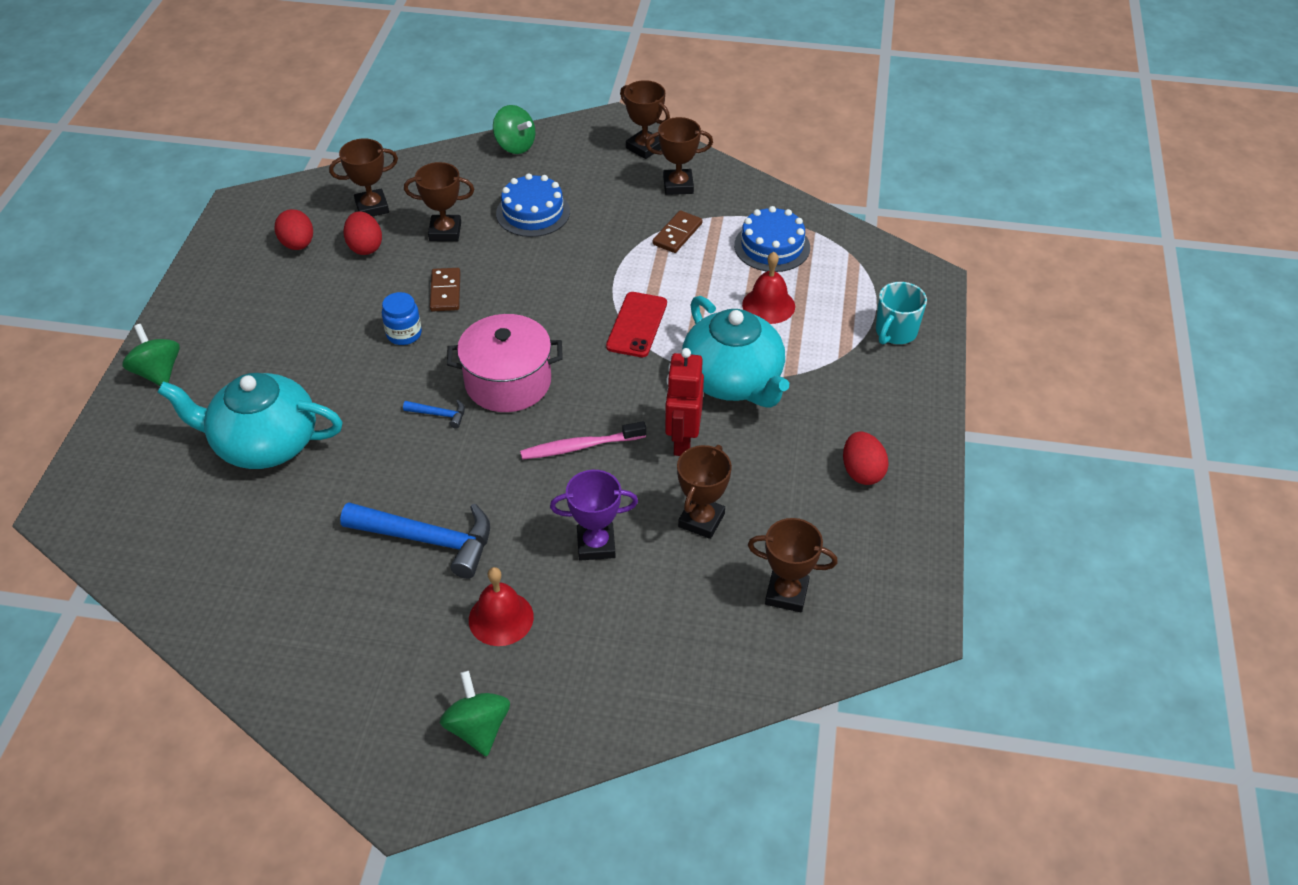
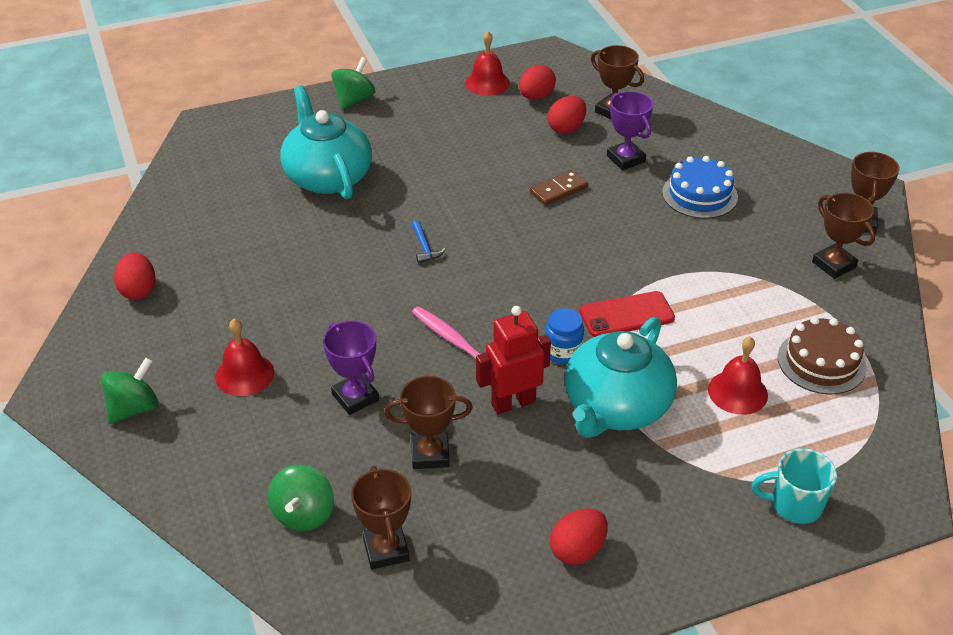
camera: 60 degrees right, 5 degrees down
(240, 266) = (487, 83): none -> red bell
(299, 667) = (138, 290): none -> red egg
(404, 334) = (492, 190): blue jar -> blue jar (563, 352)
(428, 540) = (295, 300): blue hammer -> none
(445, 232) = (625, 159): brown trophy -> purple trophy
(508, 382) = (491, 268): pink pot -> none
(515, 146) = (770, 148): green spinning top -> green spinning top (304, 514)
(677, 234) = (768, 291): brown domino -> none
(772, 246) = (821, 362): blue cake -> brown cake

